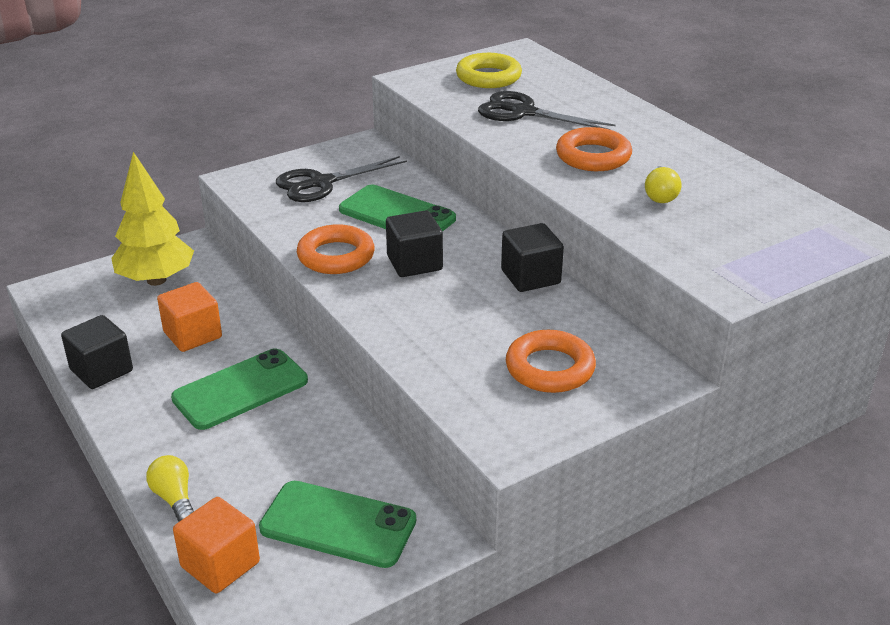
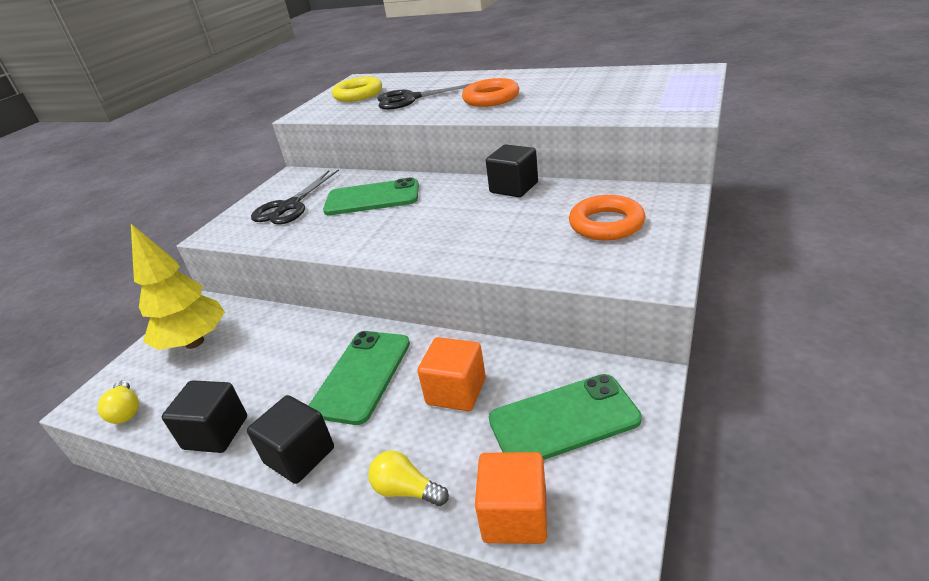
camera: 30 degrees left, 0 degrees up
(192, 335) = (273, 362): orange cube -> orange cube (456, 391)
(336, 256) = (361, 238): orange ring -> none
(414, 263) = (425, 216): black cube -> black cube (299, 456)
(660, 195) = (563, 97): yellow light bulb -> yellow light bulb (126, 410)

